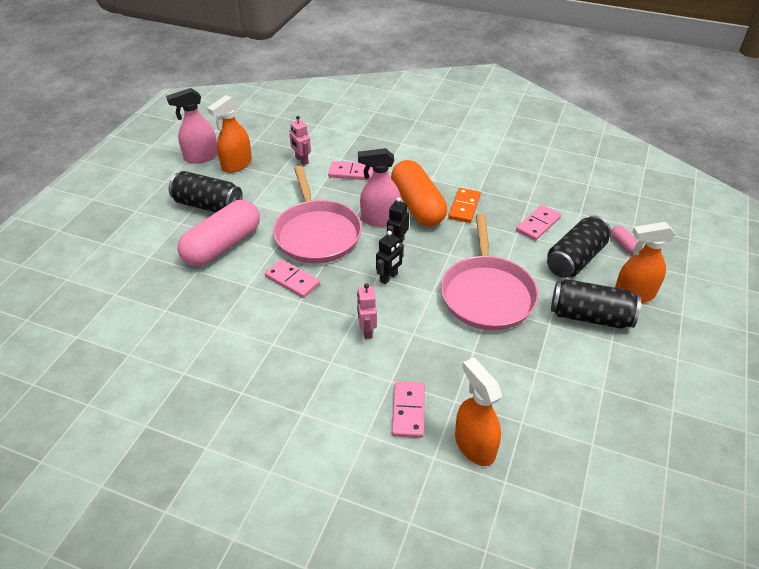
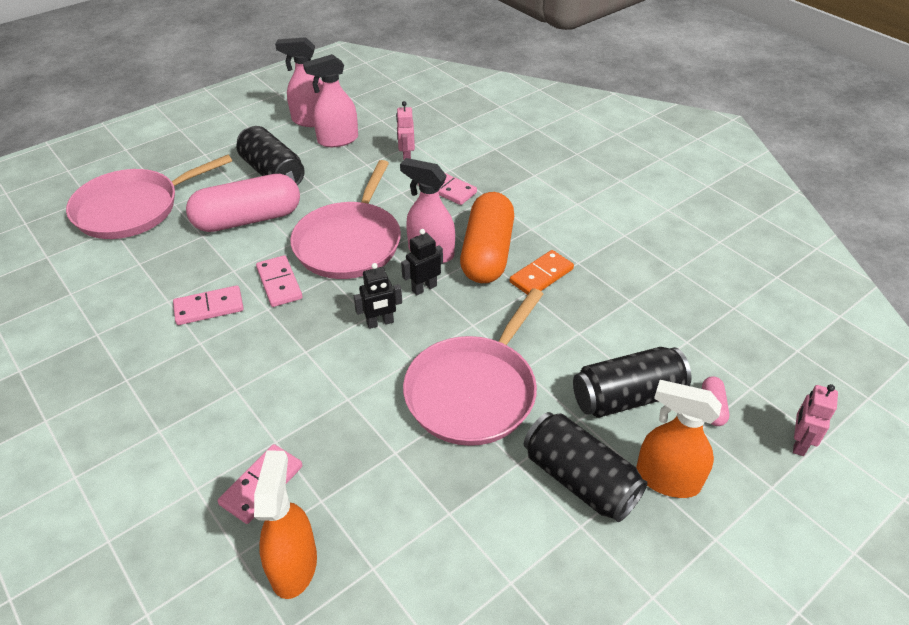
camera: 30 degrees right, 0 degrees up
(116, 272) = (133, 208): none -> pink pan
(236, 165) = (337, 140): orange spray bottle -> pink spray bottle
(367, 330) = (303, 372): pink robot -> pink robot (799, 443)
(538, 224) = (616, 333): pink domino -> pink domino (209, 307)

